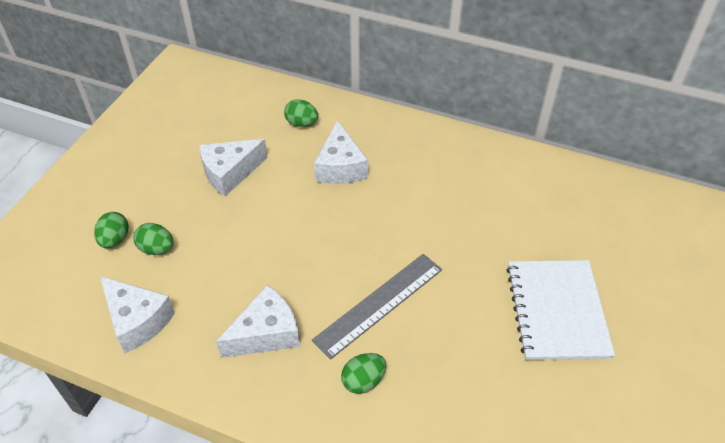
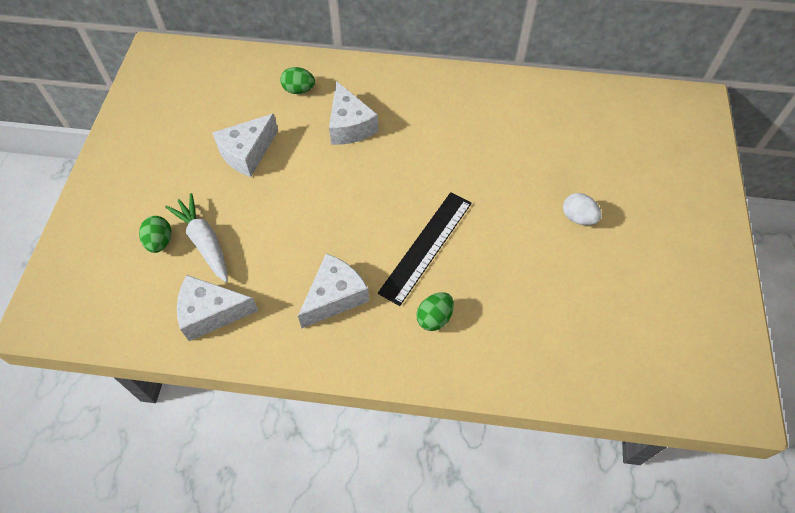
camera: 15 degrees left, 10 degrees up
(137, 320) = (211, 313): white cheese -> white cheese turned 150 degrees clockwise
(157, 249) = (204, 241): green egg -> white carrot
(379, 304) = (426, 246): grey ruler -> black ruler
(557, 311) = (578, 218): white notebook -> white egg

